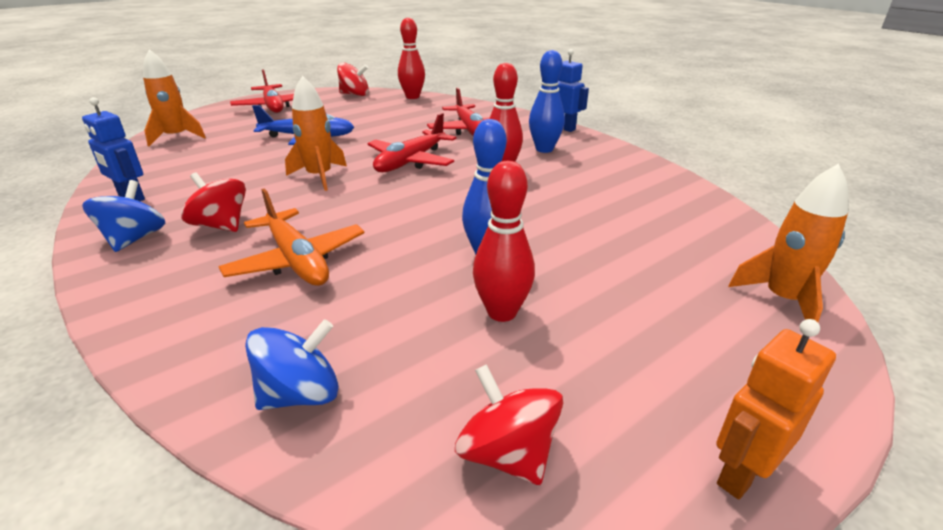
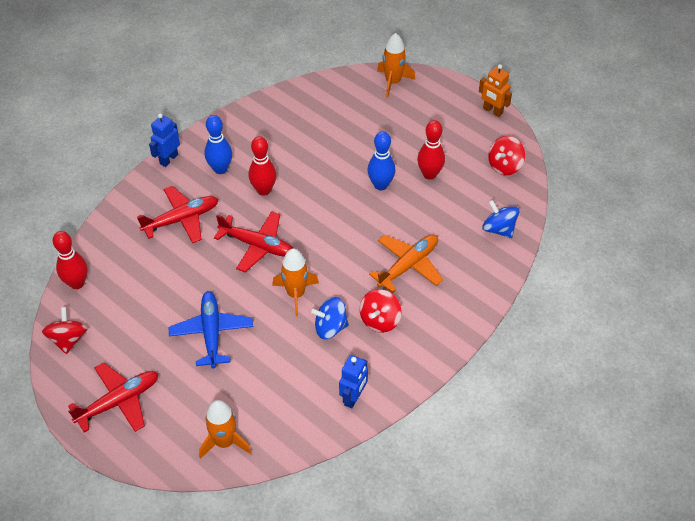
camera: 100 degrees left, 20 degrees up
(134, 239) = (407, 358): blue spinning top -> blue spinning top (330, 327)

